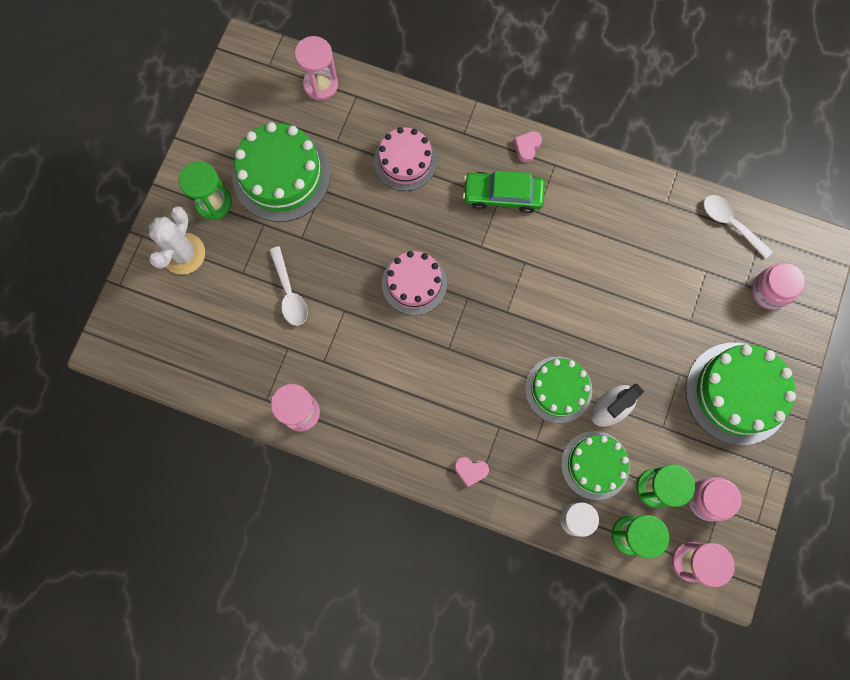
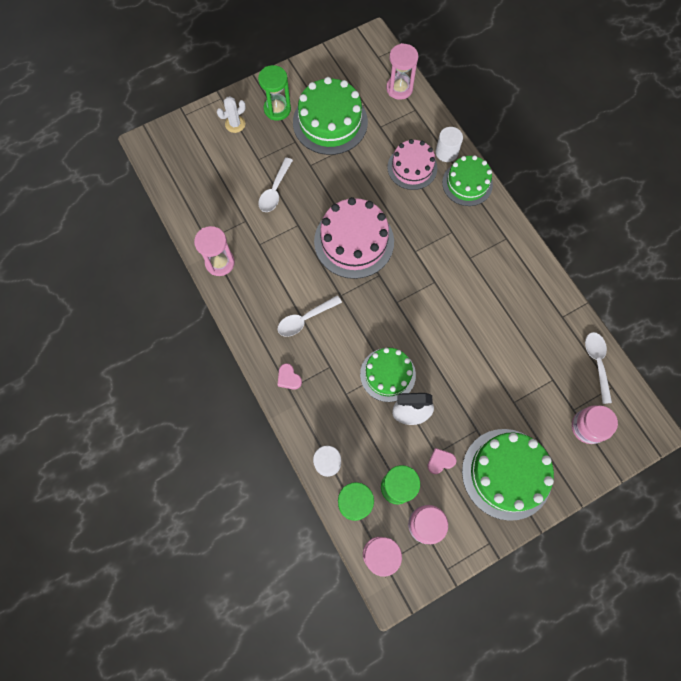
camera: 40 degrees right, 5 degrees down
(183, 254) = (235, 124): white cactus -> white cactus, size x0.62
(414, 283) = (354, 241): pink cake -> pink cake, size x1.54
(425, 119) = (446, 152): none -> white cylinder
(435, 400) = (305, 319): none -> white spoon
(503, 195) = (456, 231): green car -> none
(527, 147) = (497, 215): pink heart -> pink heart (440, 461)
(595, 465) = (370, 440): green cake -> green cake (467, 183)

